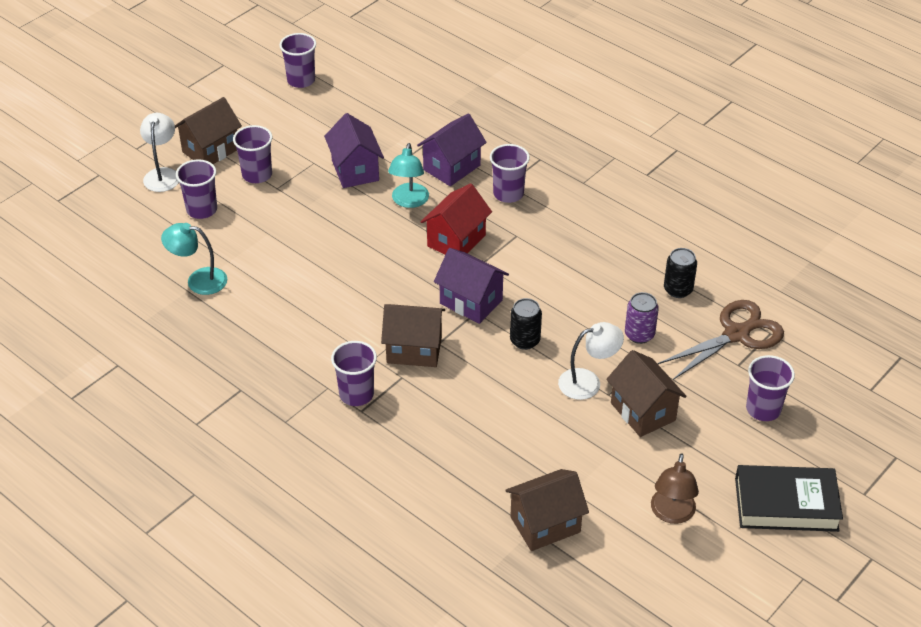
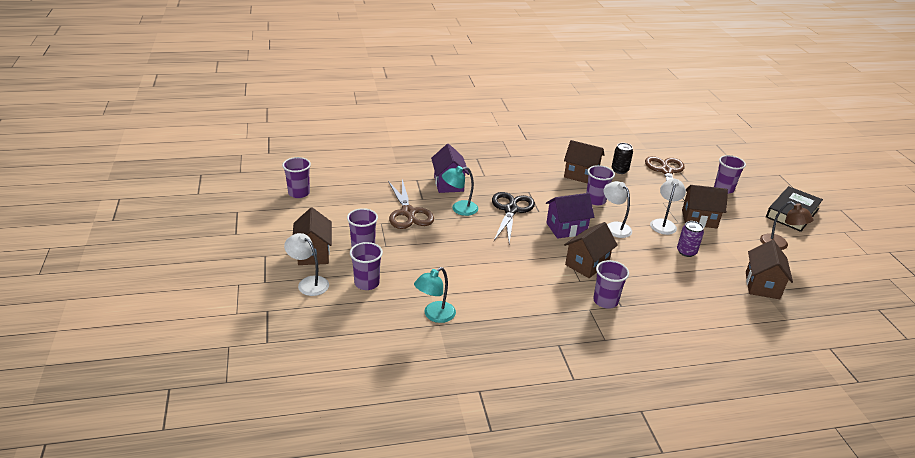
camera: 55 degrees left, 10 degrees down
(355, 170) = (408, 213): purple house -> brown scissors
(409, 201) = (459, 209): turquoise lamp -> turquoise lamp turned 120 degrees clockwise
(456, 240) = (511, 210): red house -> black scissors
(508, 194) = (492, 178): purple cup -> purple cup (595, 200)
(525, 340) = (614, 227): black can -> white lamp
(616, 261) = (581, 175): none -> brown house
(639, 334) = (642, 194): purple can -> purple can (686, 252)

